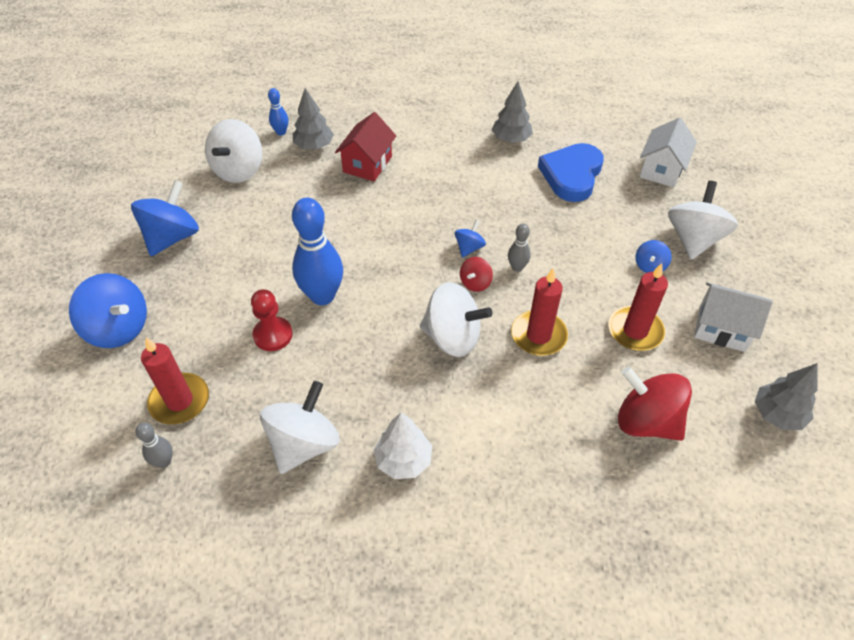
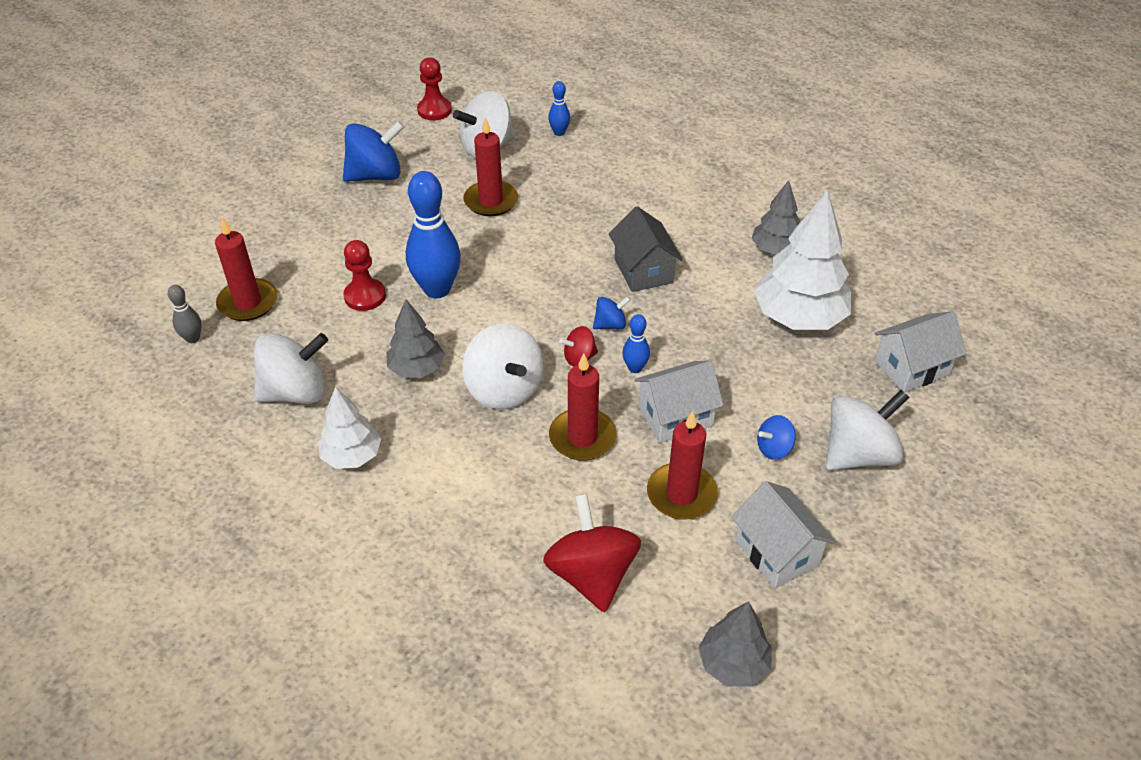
camera: 40 degrees right, 5 degrees down
(118, 328) = (265, 223): blue spinning top -> none
(163, 162) = (434, 110): none -> red pawn
(287, 208) = (491, 201): none -> red candle
(314, 146) = (574, 159): grey tree -> grey tree (416, 369)
(367, 164) = (604, 200): red house -> none
(448, 199) = (643, 271): none -> grey house
(517, 267) = (635, 368): grey bowling pin -> blue bowling pin
(571, 175) = (798, 318): blue heart -> white tree
(576, 283) = (675, 416): none -> white house

